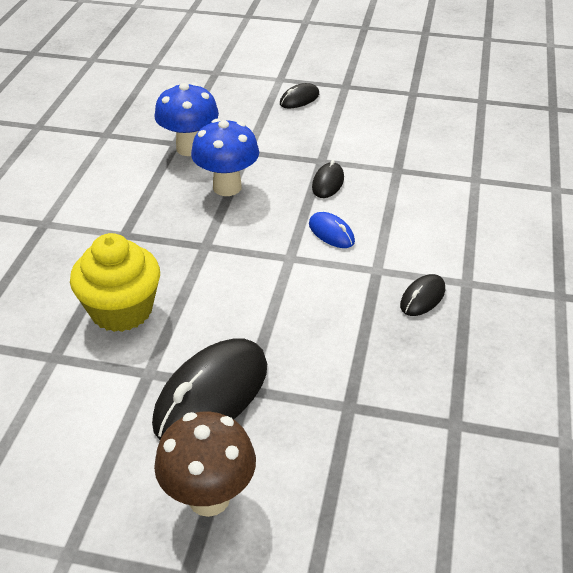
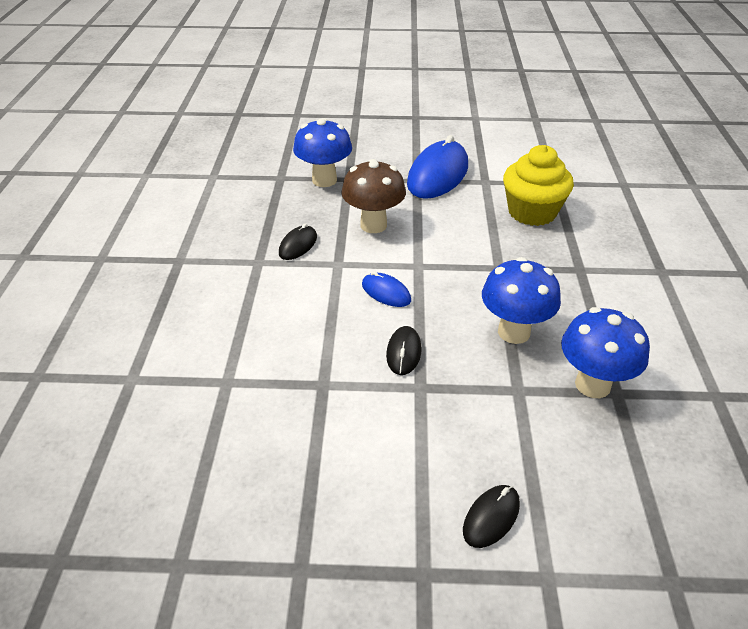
camera: 170 degrees right, 0 degrees up
(209, 498) = (417, 138): brown mushroom -> brown mushroom (373, 225)
(211, 395) = (438, 175): black mouse -> blue mouse
(386, 407) = (324, 180): none -> blue mushroom

